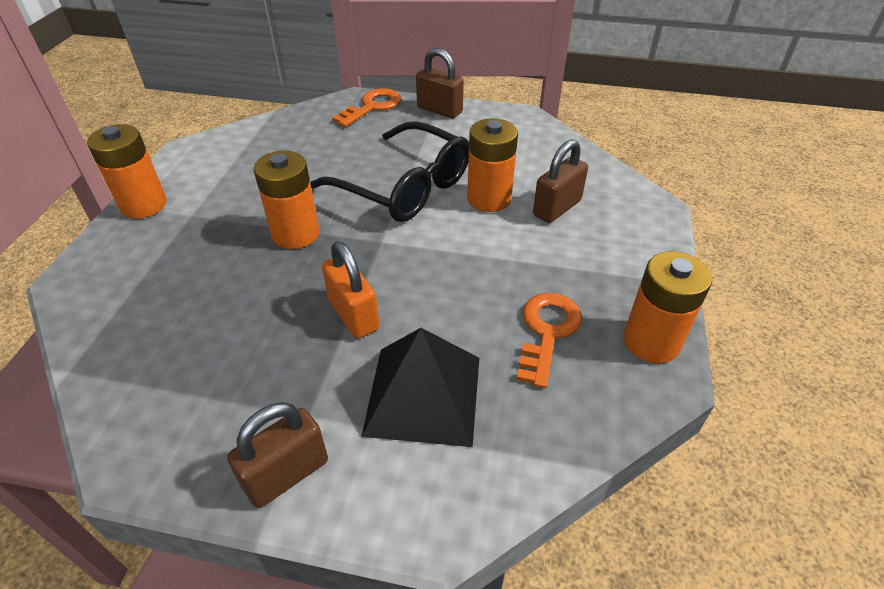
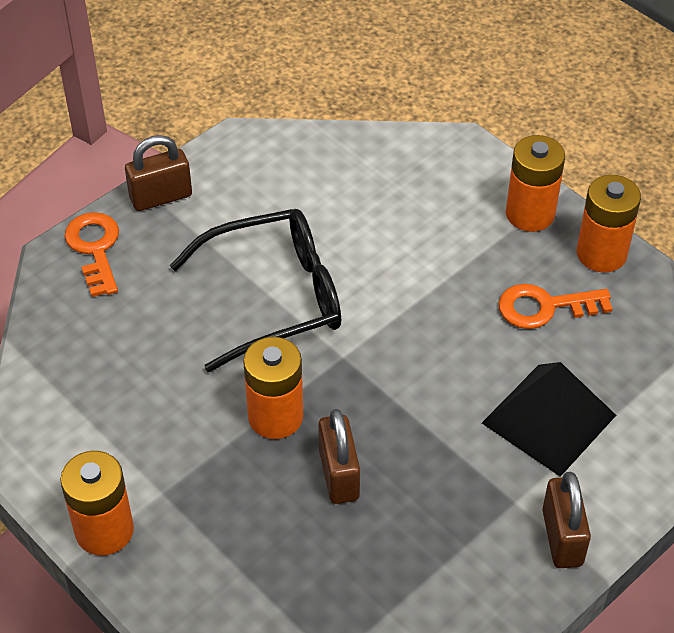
camera: 55 degrees left, 5 degrees up
(353, 315) = (426, 422): orange padlock -> none
(489, 199) = (351, 246): orange battery -> orange battery (530, 214)
(547, 331) = (544, 307): orange key -> orange key turned 60 degrees counterclockwise
(556, 208) = (406, 208): brown padlock -> brown padlock (339, 475)

